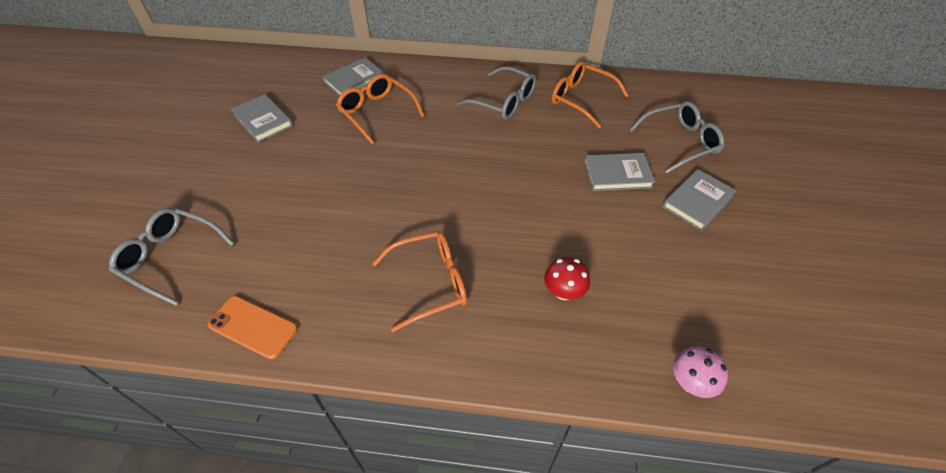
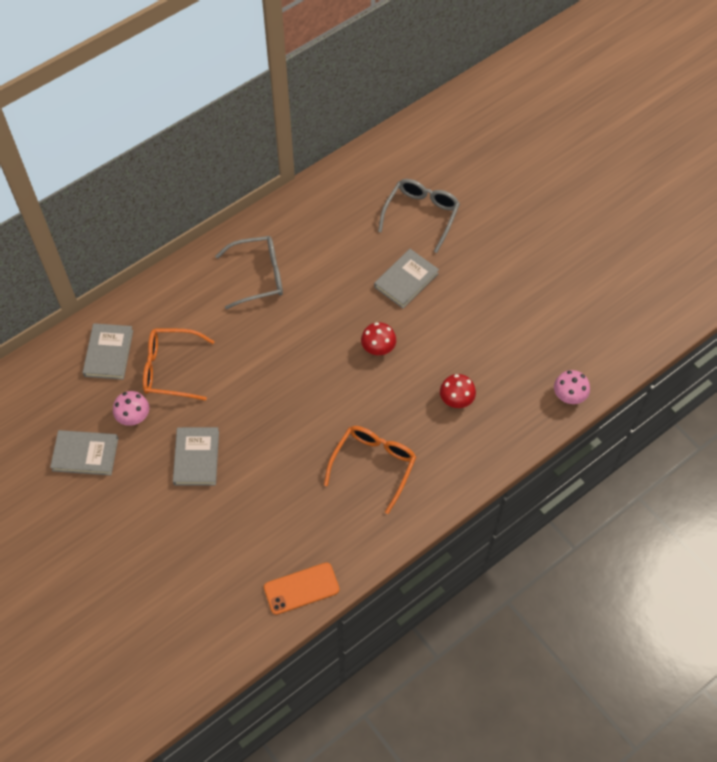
camera: 45 degrees left, 10 degrees up
(171, 258) = (182, 604): grey glasses -> none
(317, 122) = (134, 417): none -> pink mushroom
(538, 203) = (378, 349): none -> red mushroom
(581, 99) = (315, 226): orange glasses -> none
(697, 202) = (475, 262): grey book -> grey book (196, 458)

